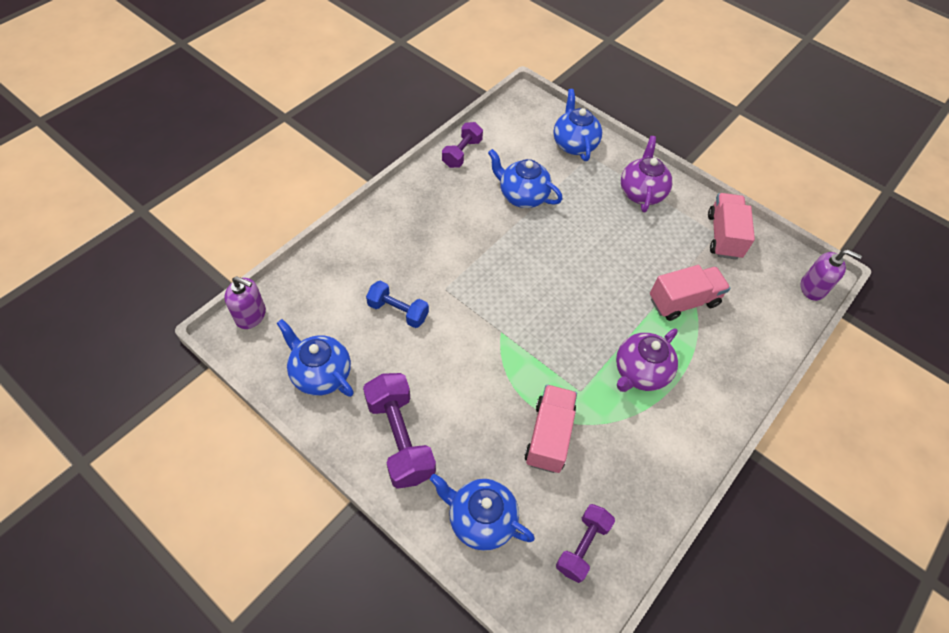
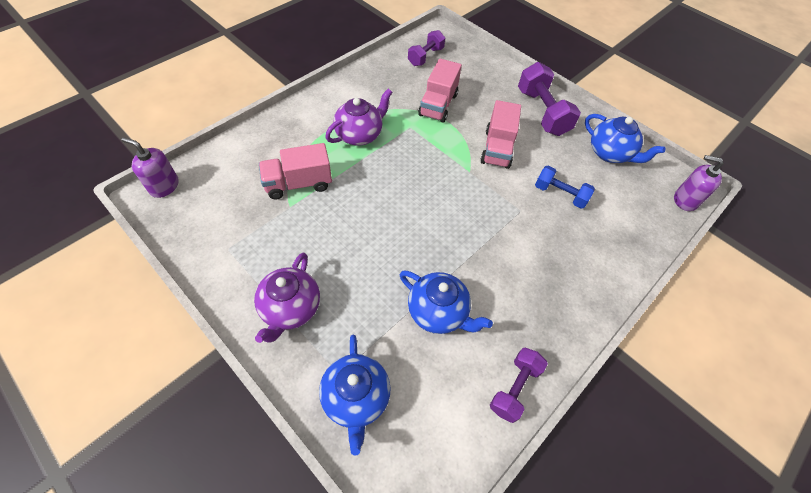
camera: 175 degrees left, 0 degrees up
(480, 519) = (486, 72): blue teapot -> none
(723, 236) = (221, 245): pink truck -> pink truck (497, 148)

